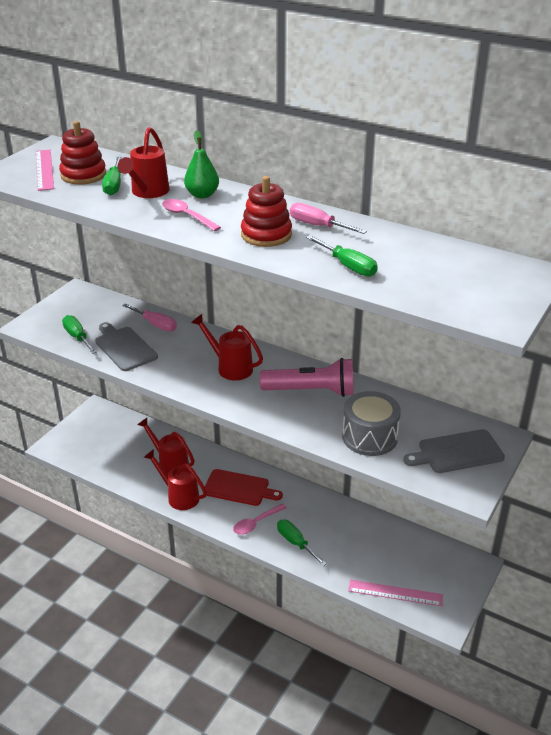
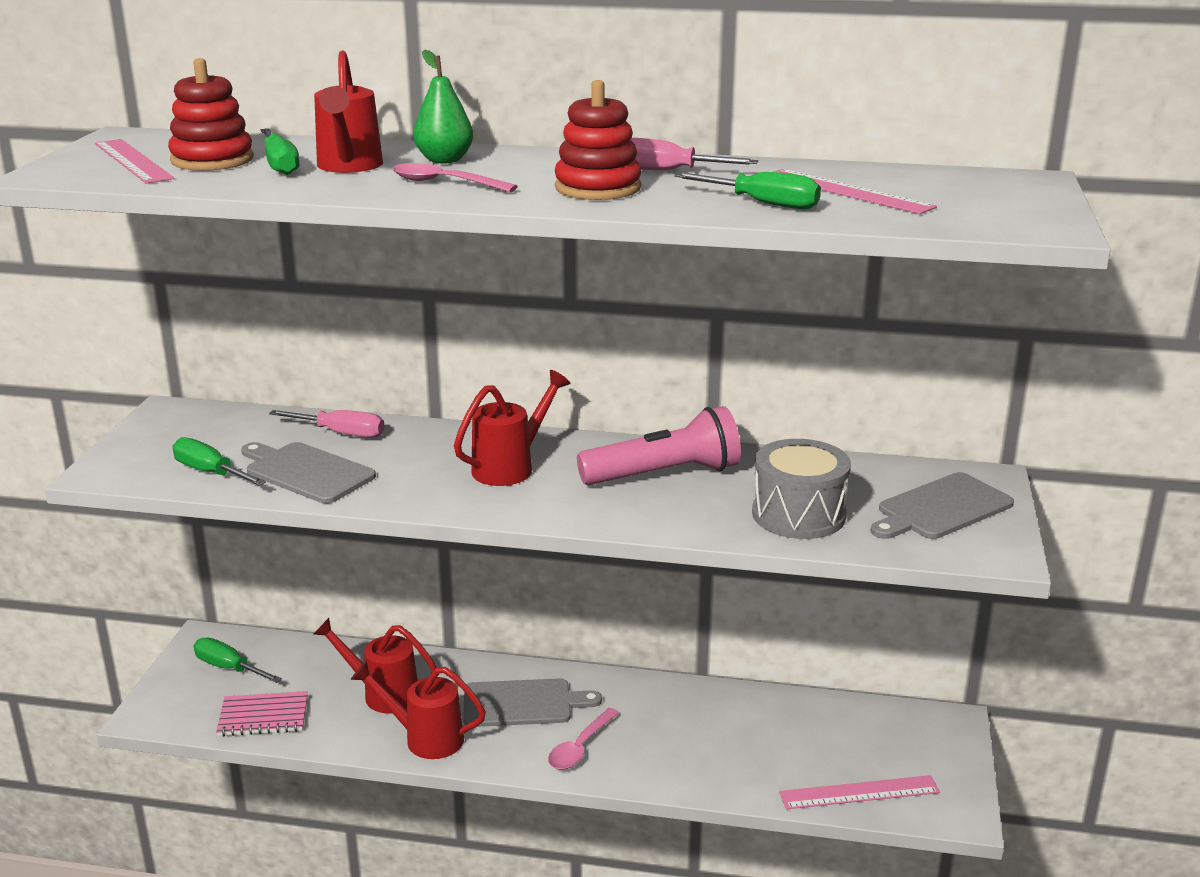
camera: 20 degrees left, 10 degrees down
(105, 462) = (263, 716): none -> pink notebook
(230, 367) = (510, 467): red watering can -> red watering can turned 120 degrees clockwise
(239, 488) = (522, 703): red cutting board -> grey cutting board
(296, 543) = (662, 760): green screwdriver -> green screwdriver (229, 668)
(408, 263) = (847, 191): none -> pink ruler

